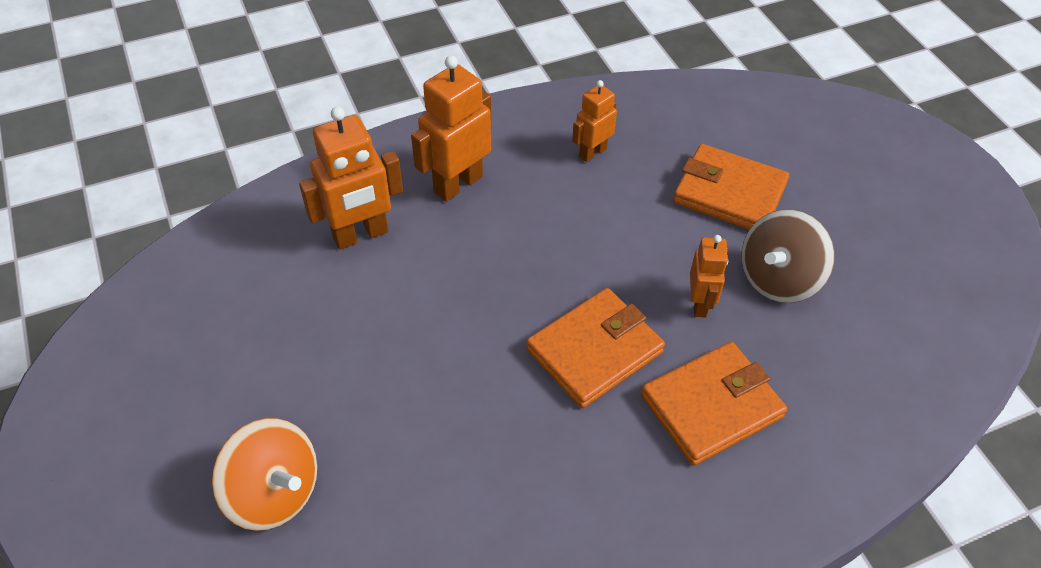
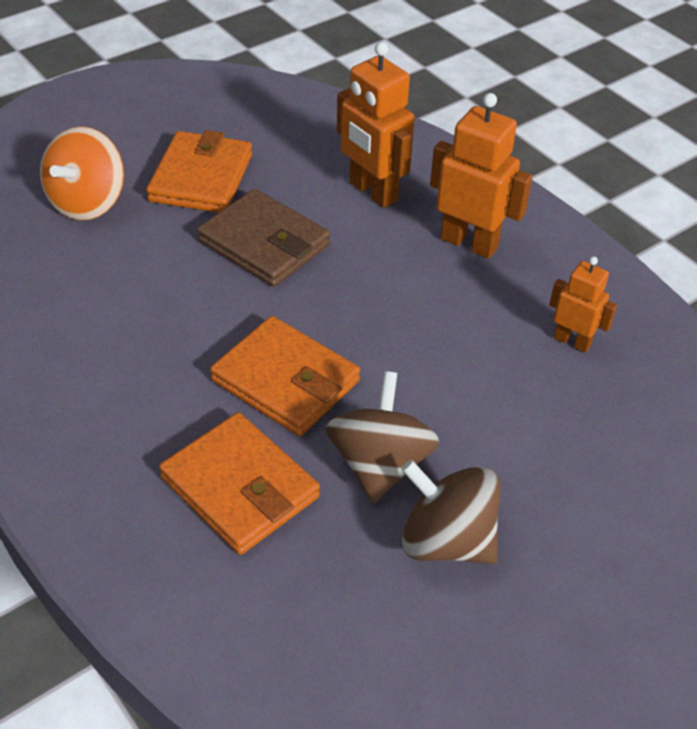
camera: 75 degrees right, 5 degrees down
(404, 335) = (264, 243): none -> brown wallet
(700, 304) = (379, 464): orange robot -> brown spinning top
(729, 193) = (570, 479): orange wallet -> orange wallet (201, 178)

